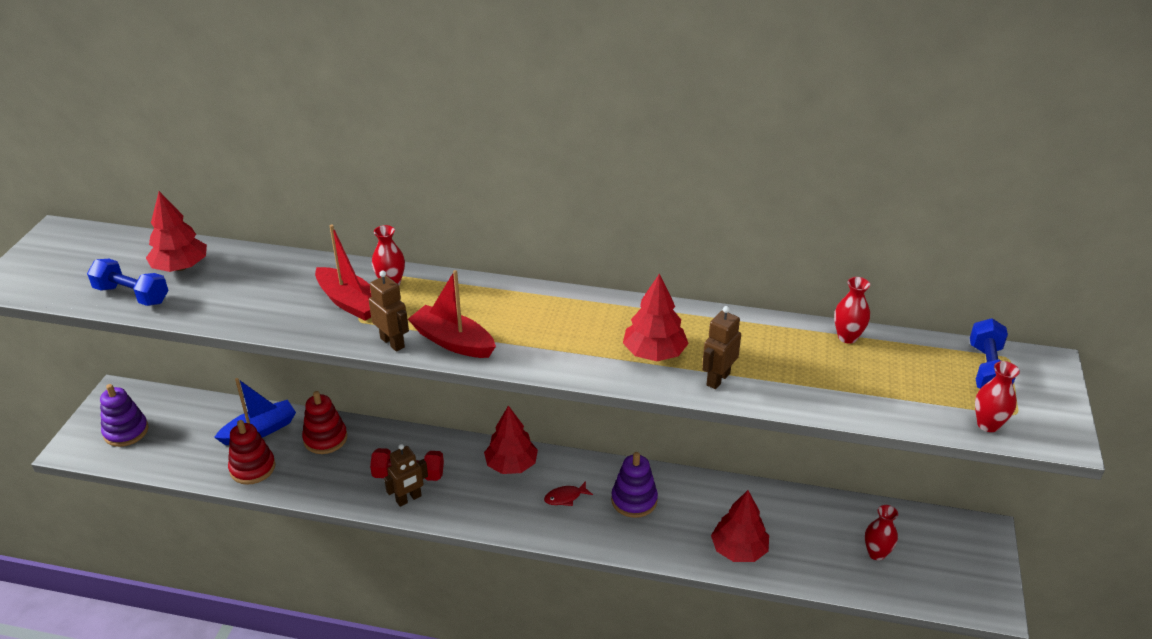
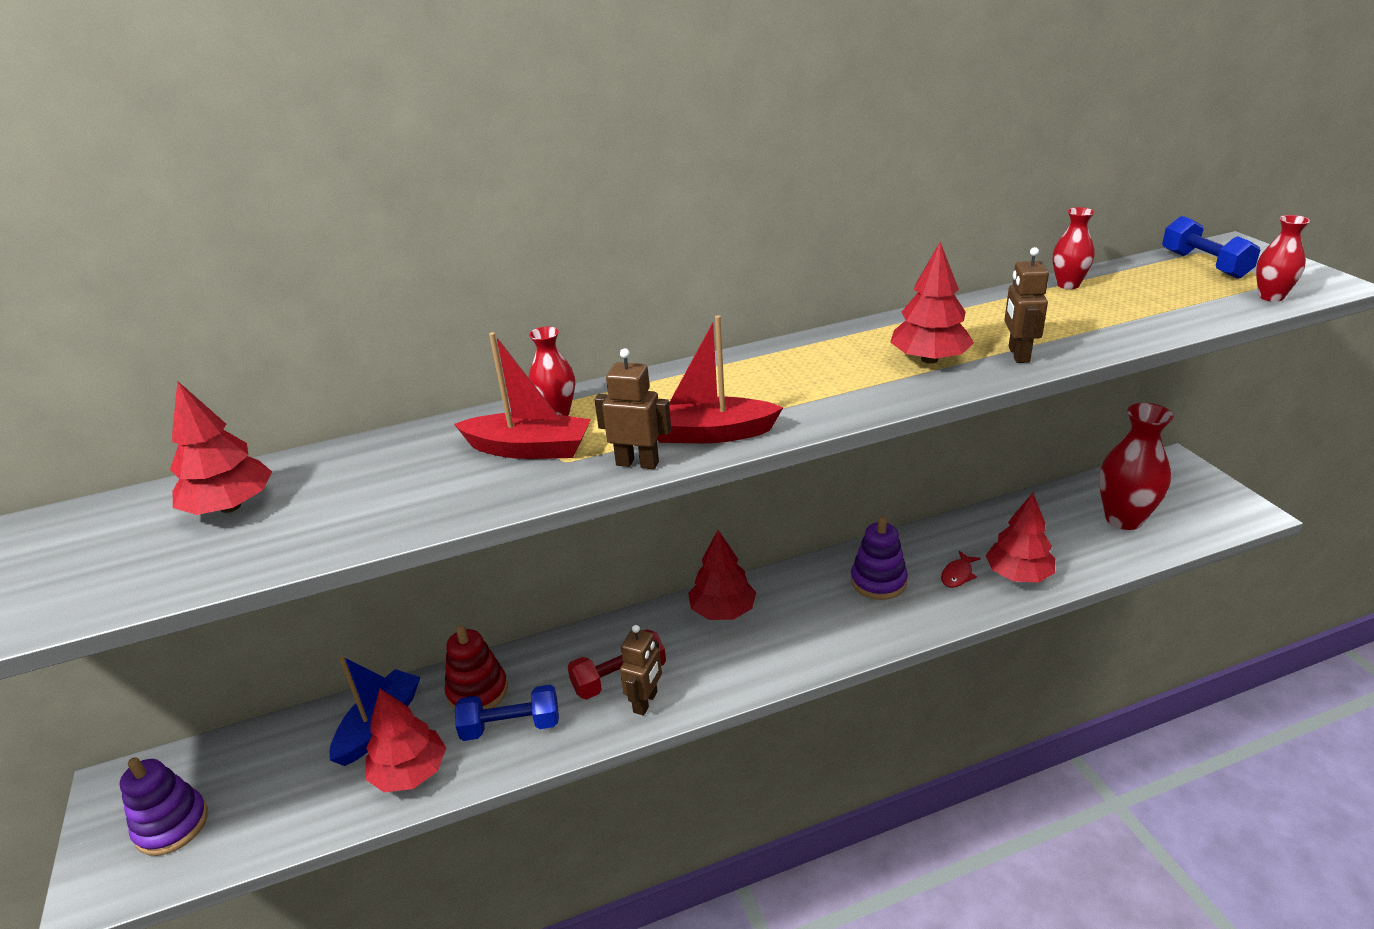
camera: 30 degrees left, 5 degrees down
(132, 295) = (183, 566): blue dumbbell -> blue dumbbell (511, 726)
(252, 468) = (410, 772): red stacking toy -> red tree
(565, 497) = (811, 613): red fish -> red fish (958, 575)
(876, 553) = (1124, 519): red vase -> red vase, size x1.86

